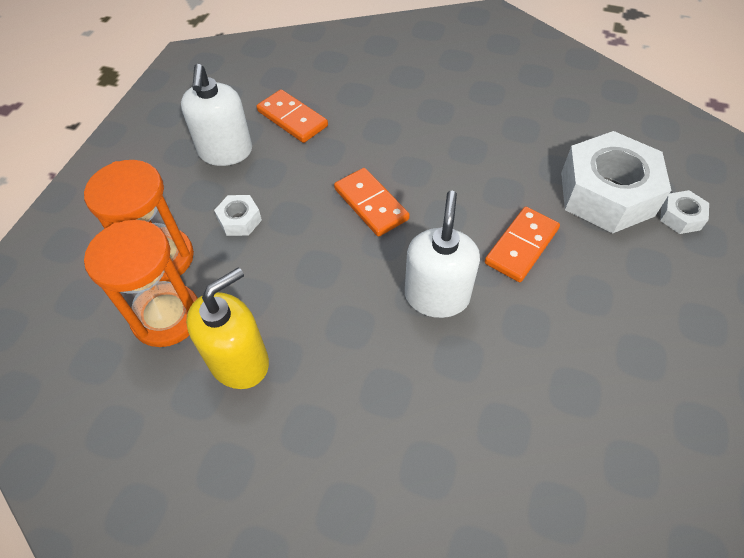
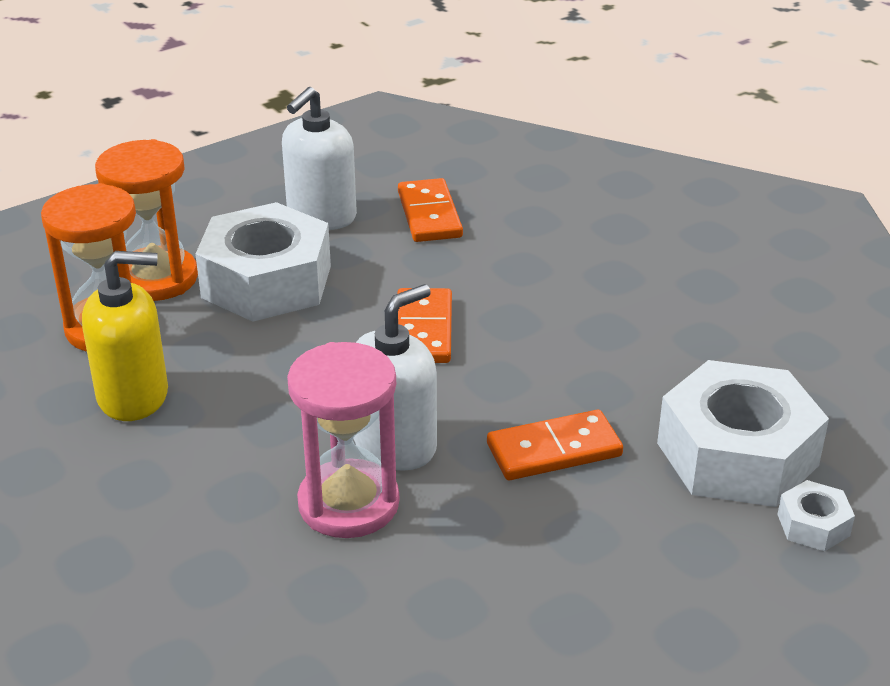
camera: 35 degrees right, 20 degrees down
(240, 220) = (267, 281): white nut -> white nut, size x2.32
(453, 356) = (348, 503): none -> pink hourglass

